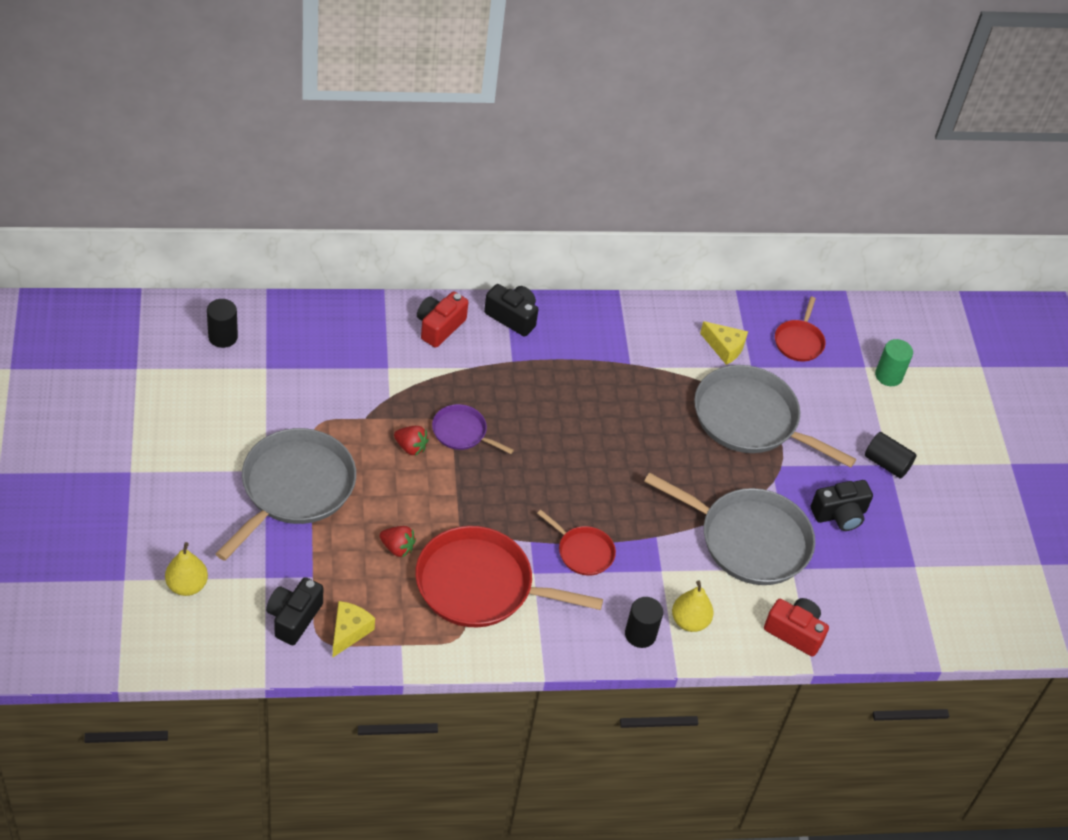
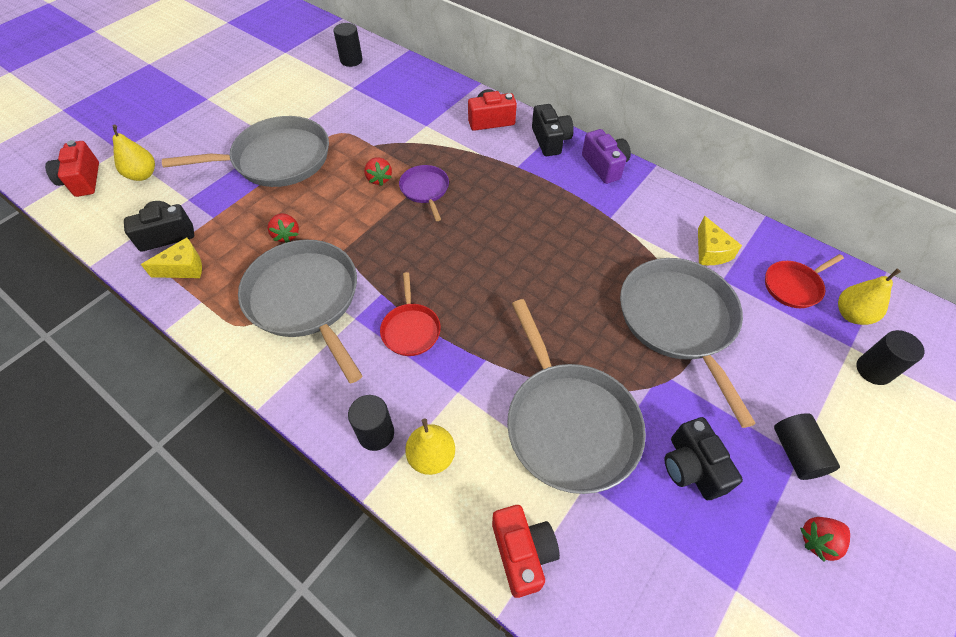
camera: 50 degrees right, 5 degrees up
(135, 629) = (82, 180): none -> red camera
(480, 585) = (306, 299): red pan -> grey pan
(581, 316) = (604, 166): none -> purple camera
(839, 515) = (692, 467): black camera -> black camera turned 45 degrees clockwise
(849, 341) = (851, 314): none -> yellow pear
(888, 375) = (873, 370): green cylinder -> black cylinder
(933, 508) = (818, 540): none -> red strawberry

